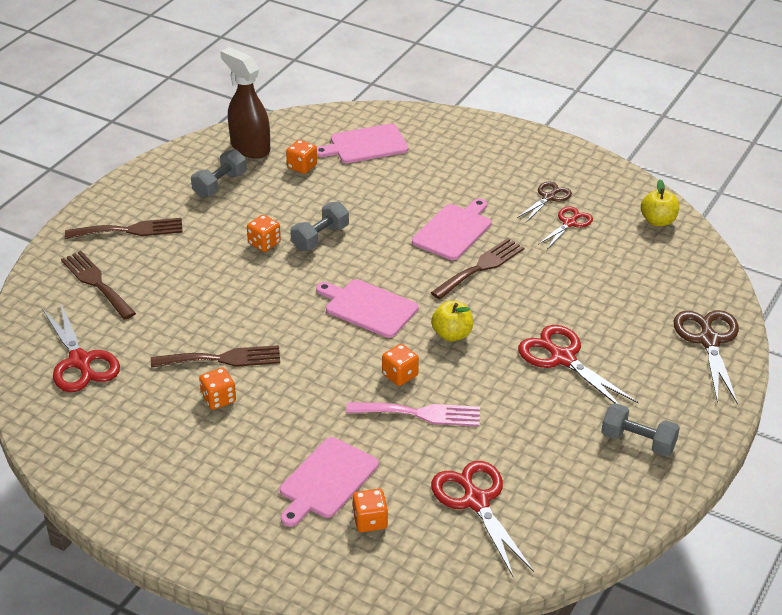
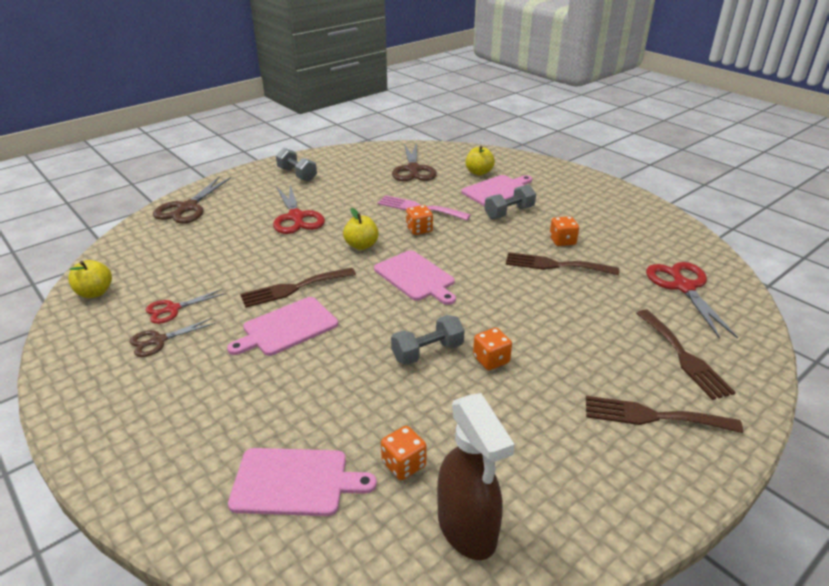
camera: 160 degrees left, 5 degrees down
(220, 185) = (528, 461): grey dumbbell -> grey dumbbell (509, 212)
(370, 521) = (479, 172): orange dice -> yellow apple
(476, 501) = (413, 169): red scissors -> brown scissors

